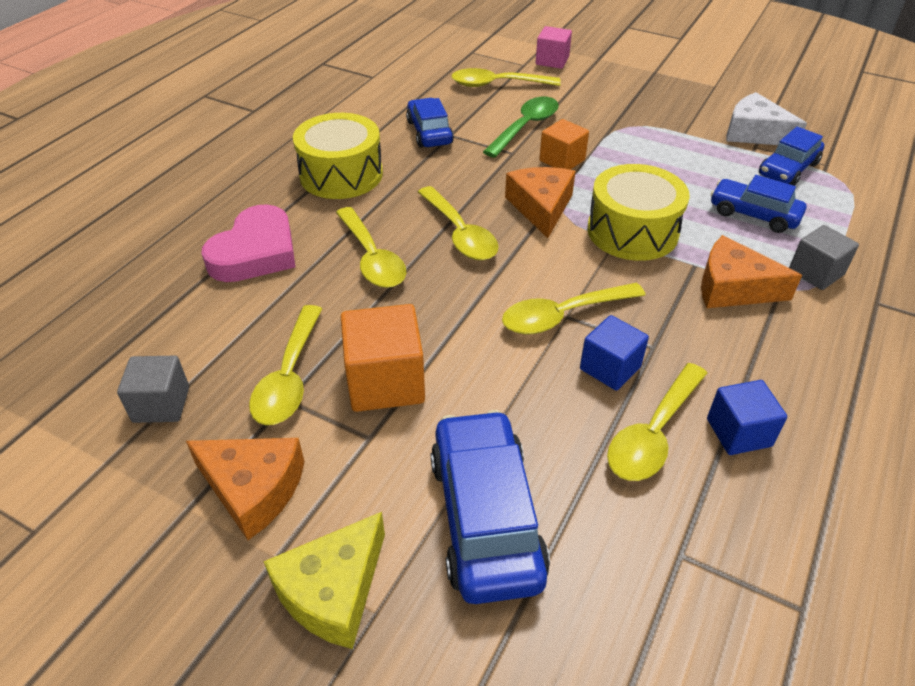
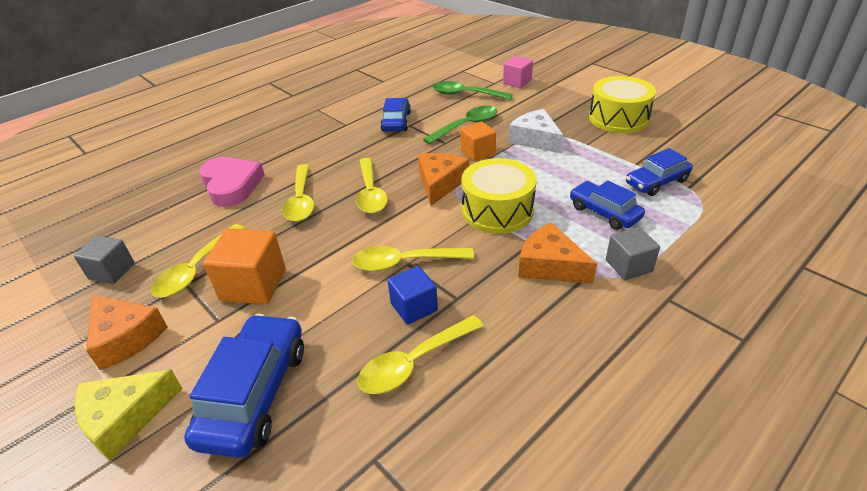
camera: 20 degrees right, 5 degrees down
(255, 252) = (231, 185): pink heart -> pink heart turned 75 degrees counterclockwise
(341, 174) = (319, 142): yellow drum -> yellow drum (618, 118)
(497, 84) = (465, 94): yellow spoon -> green spoon
(738, 432) = (481, 377): blue cube -> none
(754, 133) = (645, 151): white cheese -> white cheese (535, 139)

